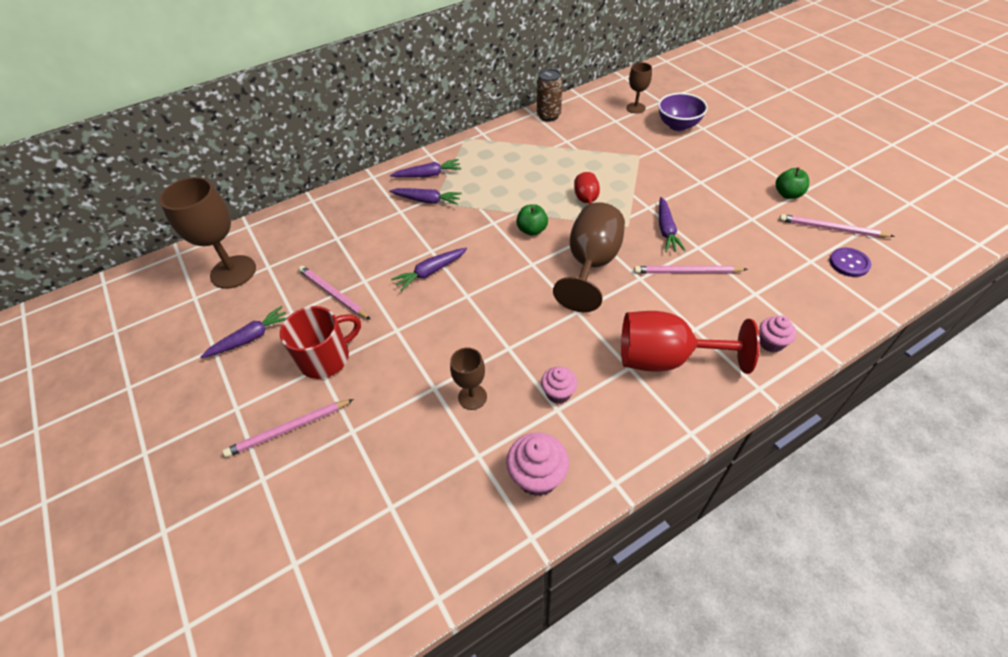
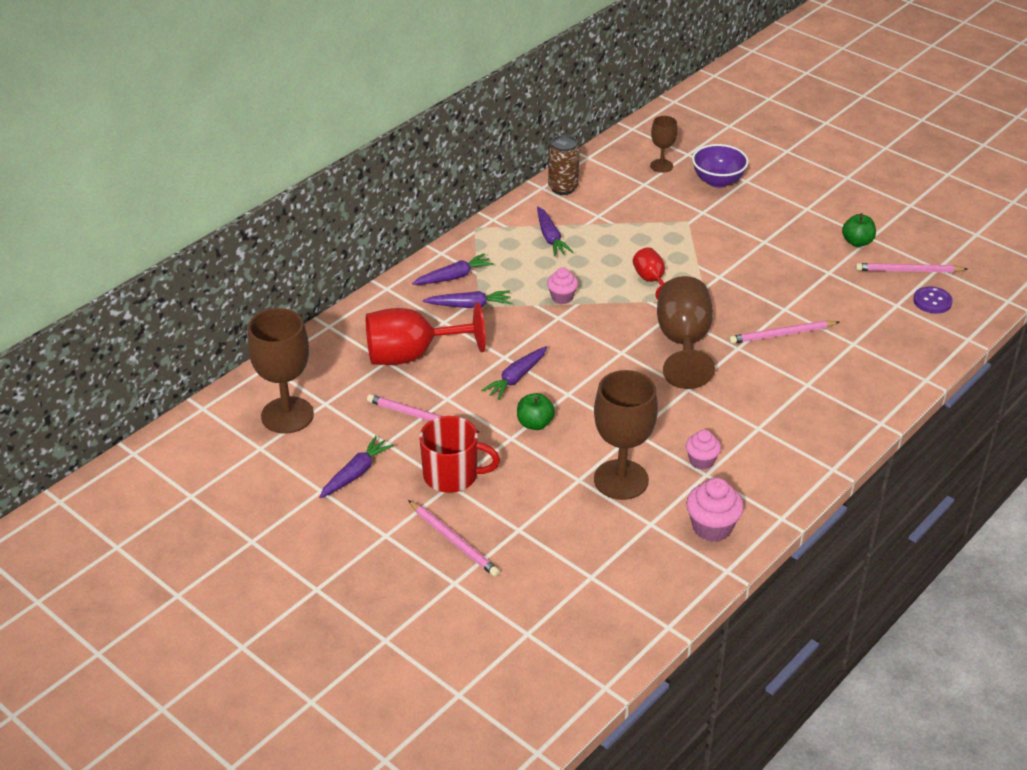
camera: 20 degrees left, 10 degrees down
(289, 429) = (454, 540): pink pencil -> pink pencil turned 90 degrees counterclockwise
(326, 358) = (452, 475): red mug -> red mug turned 60 degrees clockwise
(472, 397) = (621, 480): brown goblet -> brown goblet, size x1.87
(532, 230) = (605, 318): green apple -> green apple (535, 423)
(665, 359) = (789, 414): red goblet -> red goblet (412, 355)
(666, 230) = (746, 297): purple carrot -> purple carrot (550, 238)
(771, 343) = (880, 384): pink cupcake -> pink cupcake (562, 297)

